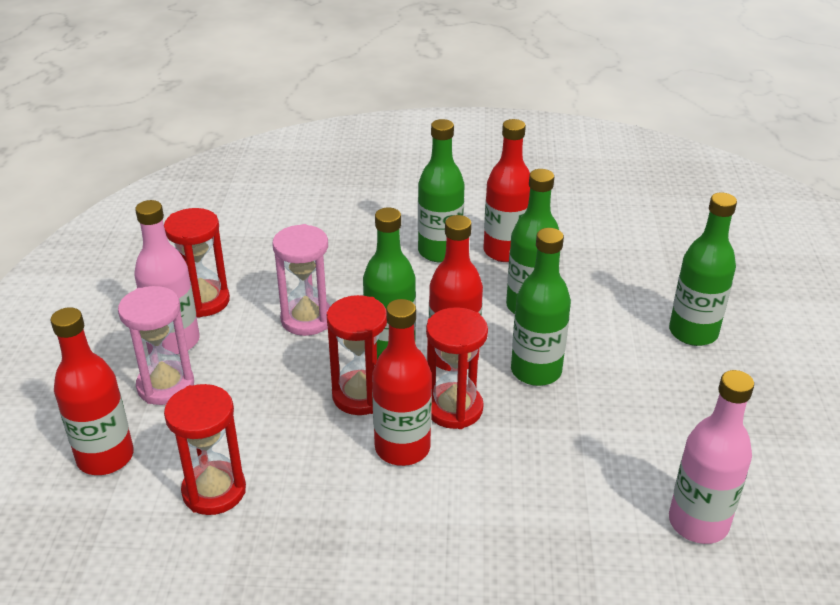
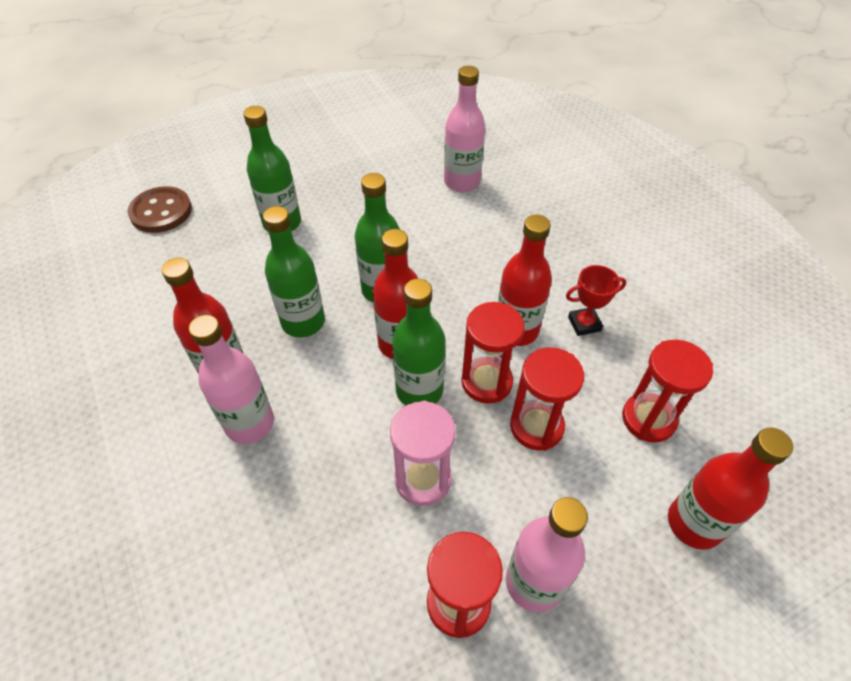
camera: 120 degrees left, 15 degrees up
(166, 386) = (590, 540): pink hourglass -> none
(364, 511) = (584, 324): none -> red trophy
(440, 251) = (250, 423): green bottle -> pink bottle
(454, 408) = (456, 319): red hourglass -> red hourglass (536, 427)
(757, 258) = (161, 212): none -> brown button

